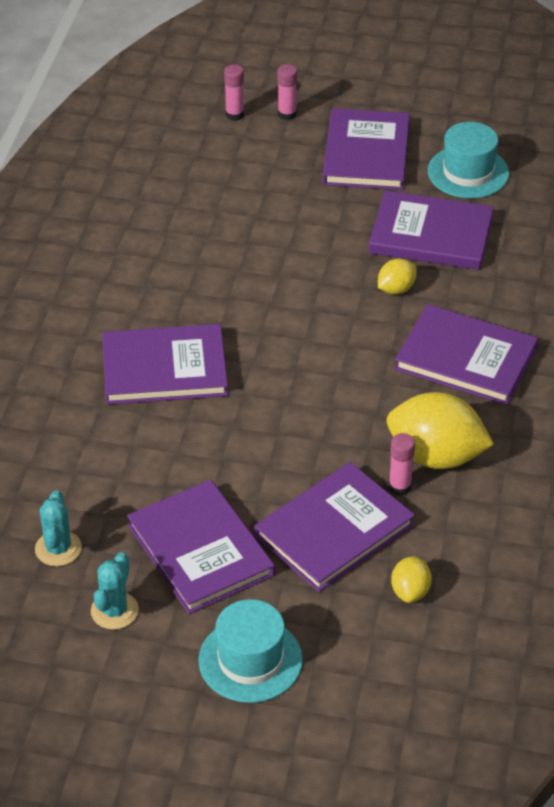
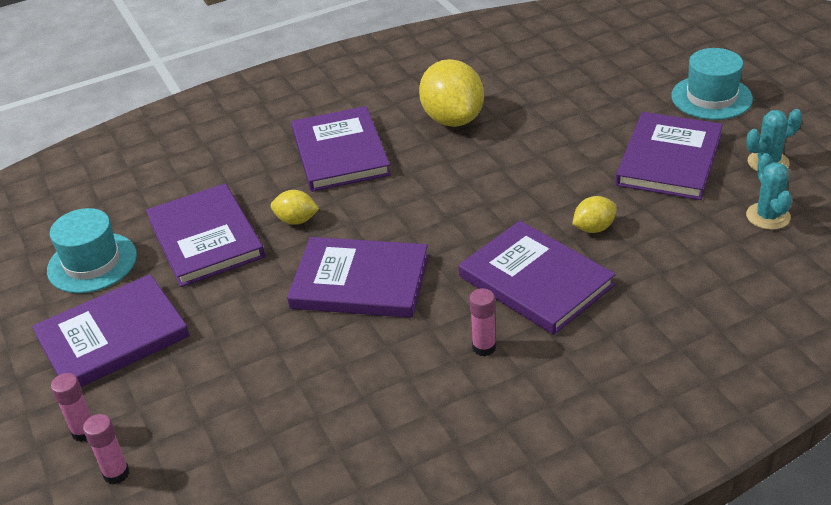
camera: 125 degrees left, 5 degrees down
(58, 548) = (768, 216): turquoise cactus -> turquoise cactus turned 60 degrees counterclockwise
(334, 530) = (572, 122): purple book -> purple book (360, 281)
(399, 487) = (499, 118): pink glue stick -> pink glue stick (484, 347)
(410, 591) = (575, 75): yellow lemon -> yellow lemon (594, 228)

